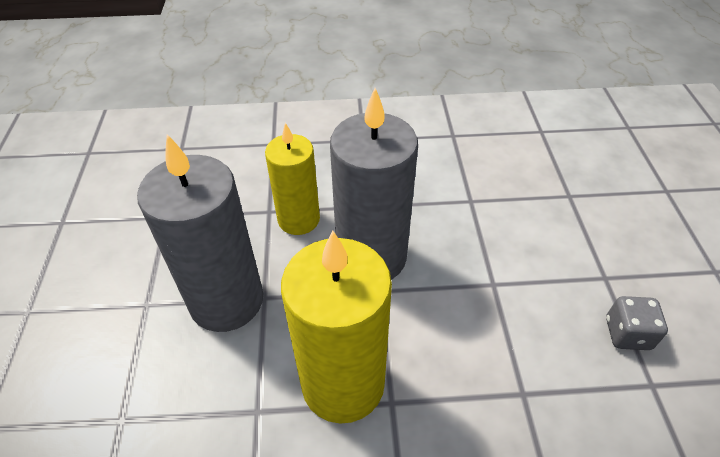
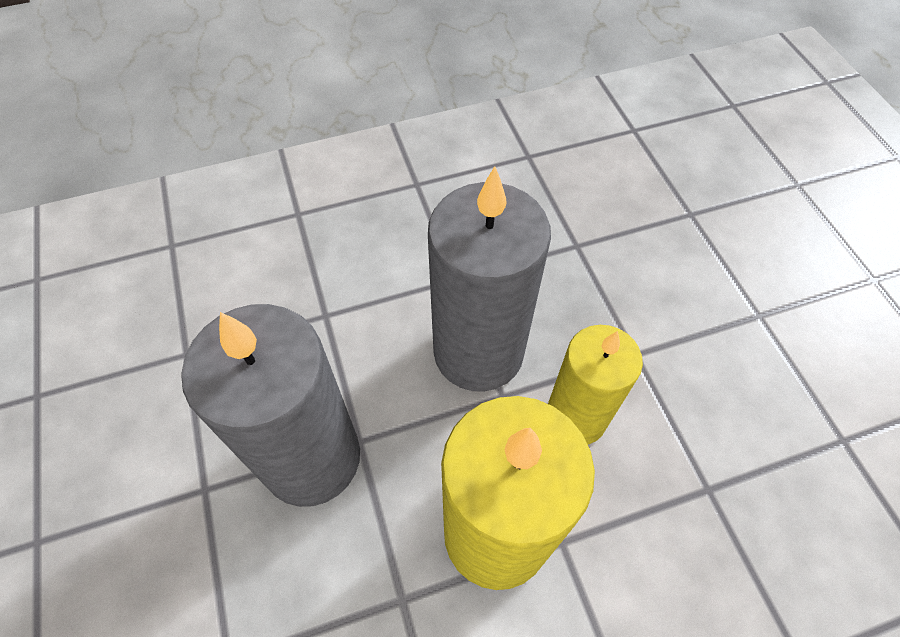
camera: 15 degrees left, 10 degrees up
(298, 219) = (368, 319): yellow candle -> yellow candle (576, 417)
(627, 333) = (801, 383): grey dice -> none

